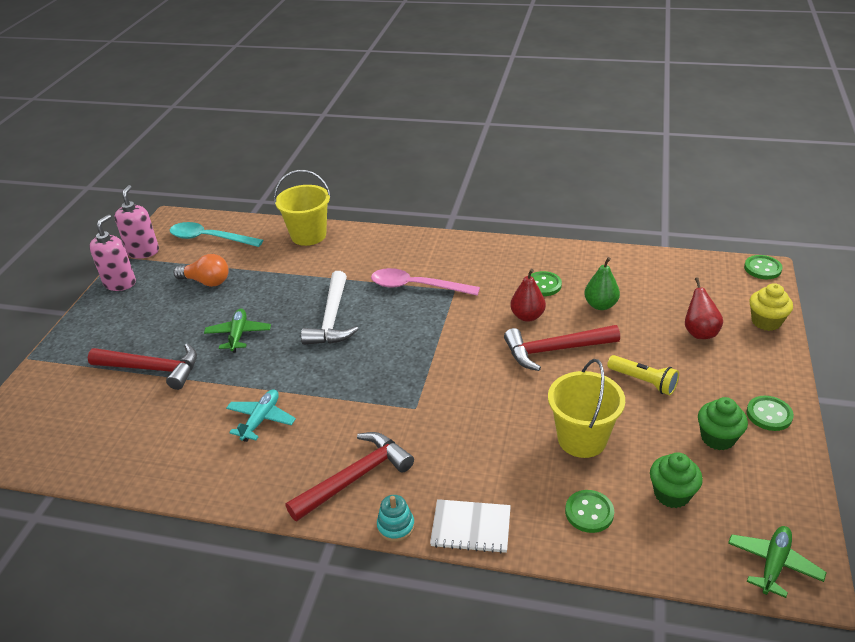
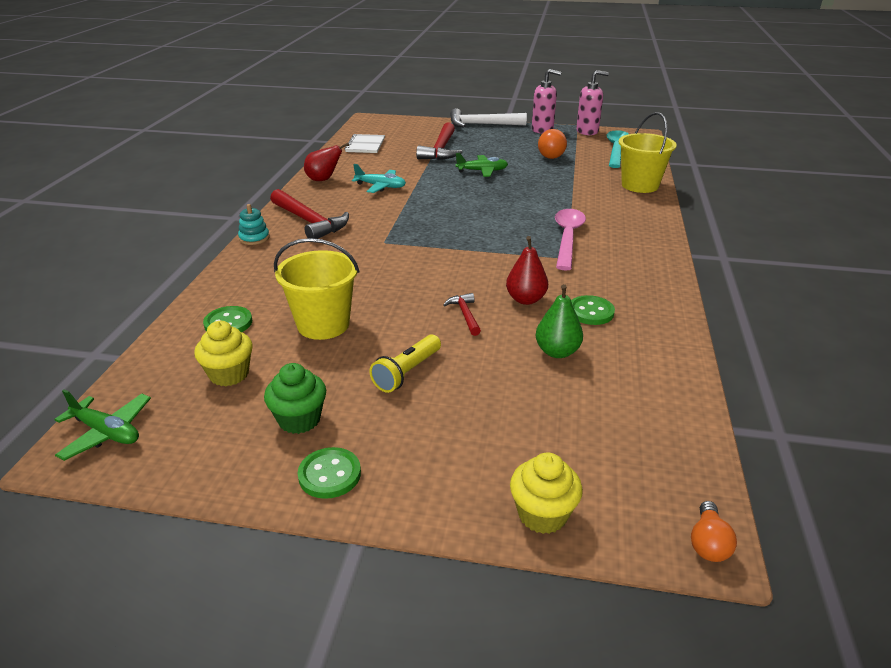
camera: 85 degrees right, 5 degrees down
(332, 319) = (507, 203): white hammer -> white hammer (481, 125)
(471, 527) = (239, 267): white notebook -> white notebook (365, 145)
(555, 350) = (465, 315): red hammer -> red hammer, size x0.50
(672, 494) = (229, 374): green cupcake -> yellow cupcake
(699, 332) = (508, 433): red pear -> red pear (323, 180)
(762, 268) = (708, 543): green button -> orange light bulb

